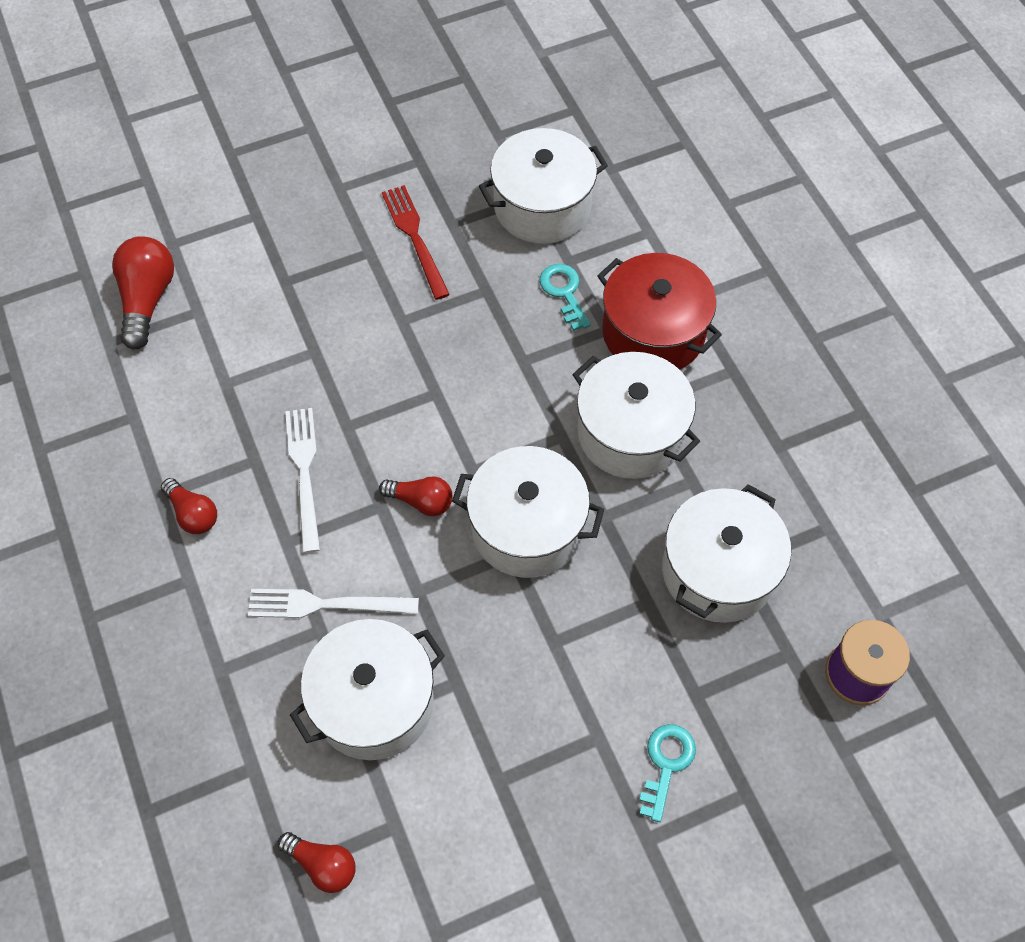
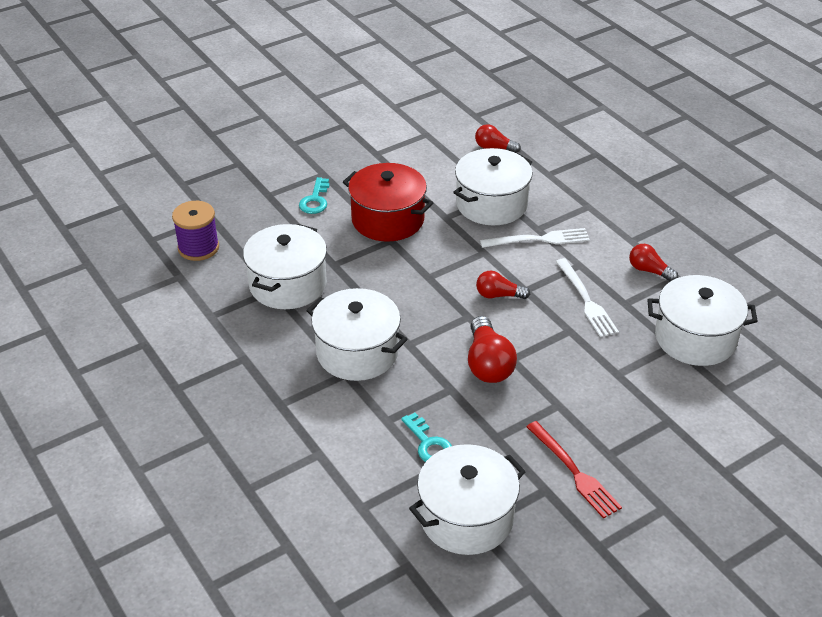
camera: 170 degrees right, 20 degrees down
(147, 299) = (771, 392): red light bulb -> red light bulb (488, 364)
(527, 528) = (421, 290): white pot -> white pot (695, 338)
(653, 332) = (348, 423): red pot -> red pot (388, 219)

